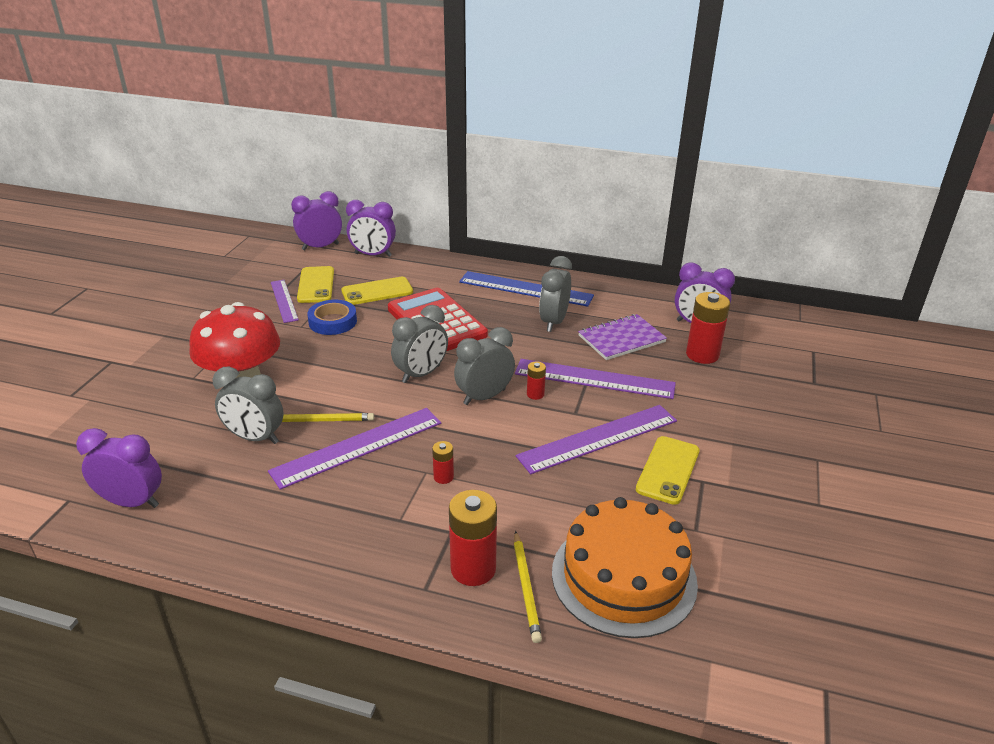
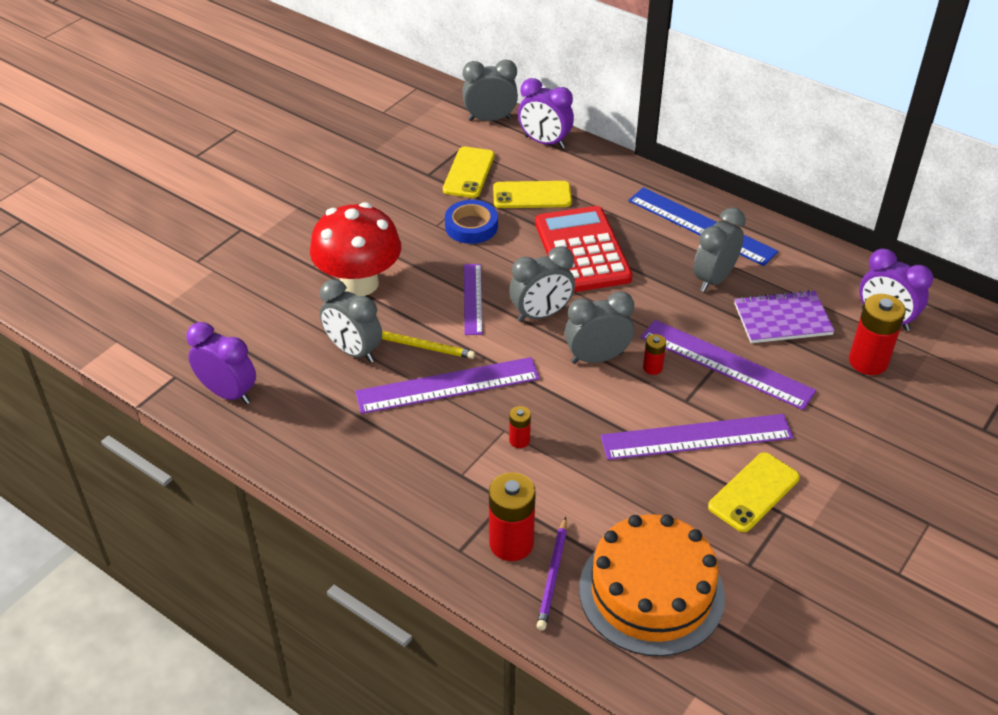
camera: 20 degrees right, 10 degrees up
(284, 300) = (428, 187): purple ruler -> purple ruler (472, 299)
(320, 247) = (490, 119): purple clock -> grey clock
(526, 588) = (553, 576): yellow pencil -> purple pencil

